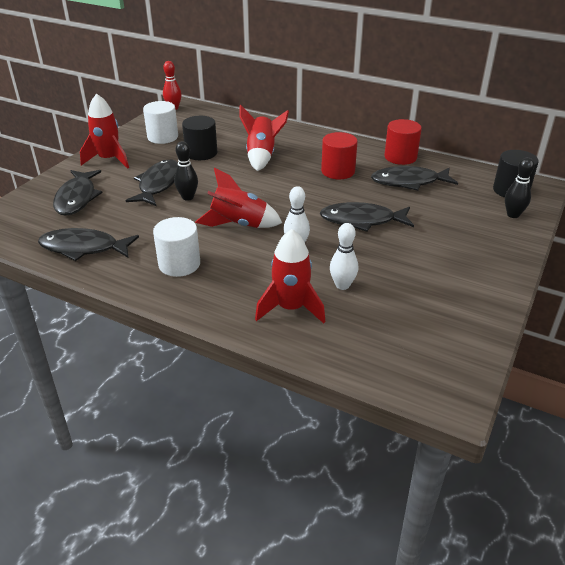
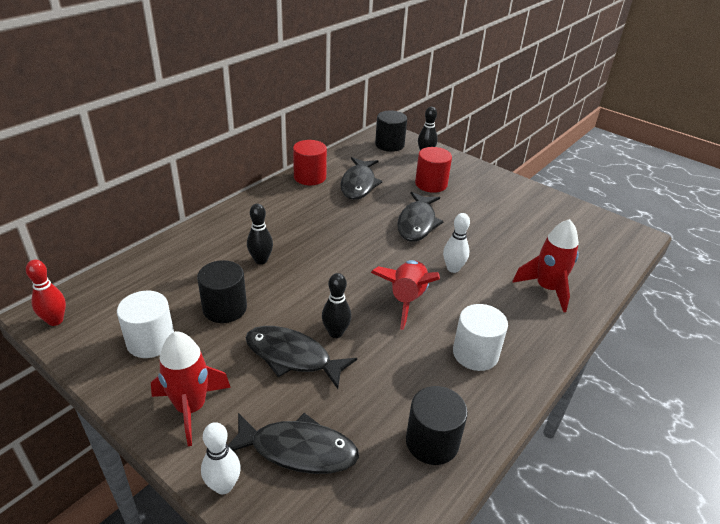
camera: 80 degrees left, 0 degrees up
(83, 248) = (432, 442): black fish -> black cylinder
(262, 156) = (261, 260): red rocket -> black bowling pin
(338, 171) = (321, 217): red cylinder -> red cylinder (431, 184)
(342, 285) = (515, 254): white bowling pin -> white bowling pin (223, 486)

